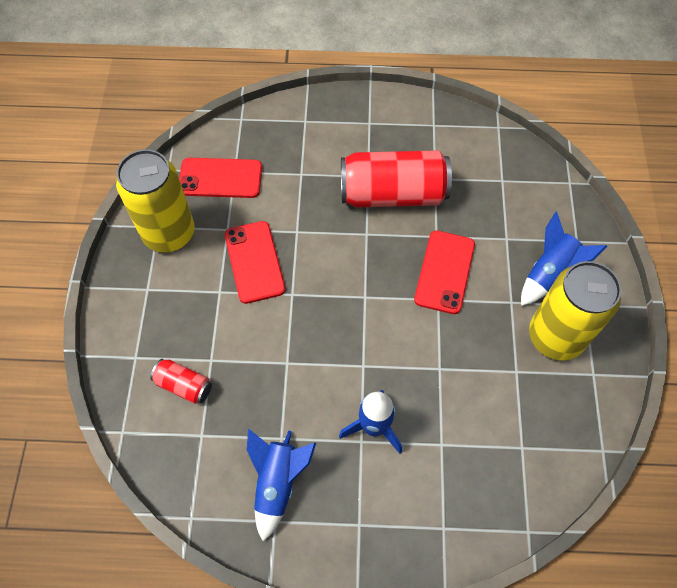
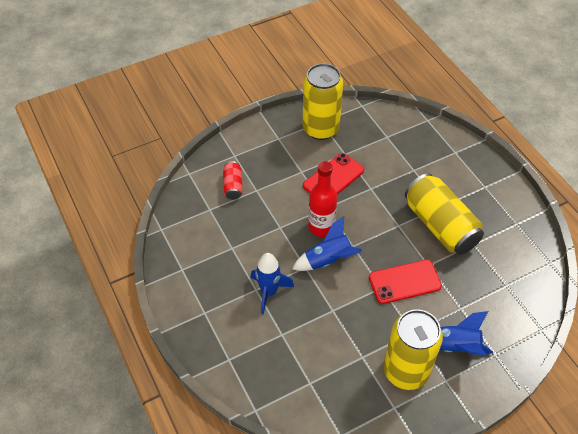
camera: 60 degrees right, 10 degrees down
(220, 178) = (376, 132): red phone -> none
(277, 482) = (204, 259): blue rocket -> blue rocket (328, 260)
(317, 316) = (321, 227): none -> red bottle
(392, 194) = (440, 225): red can -> yellow can

